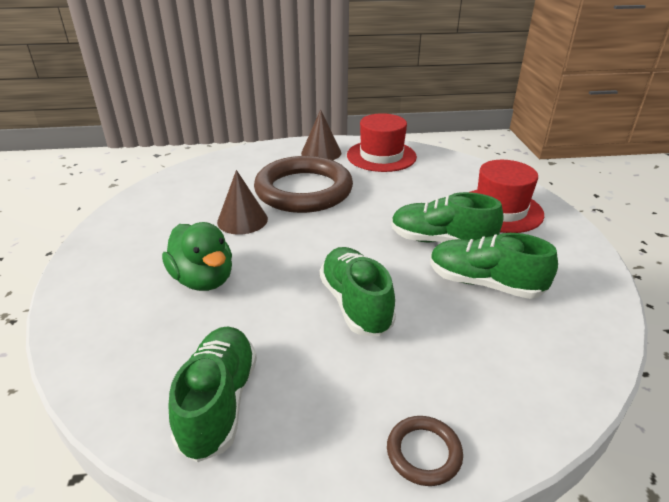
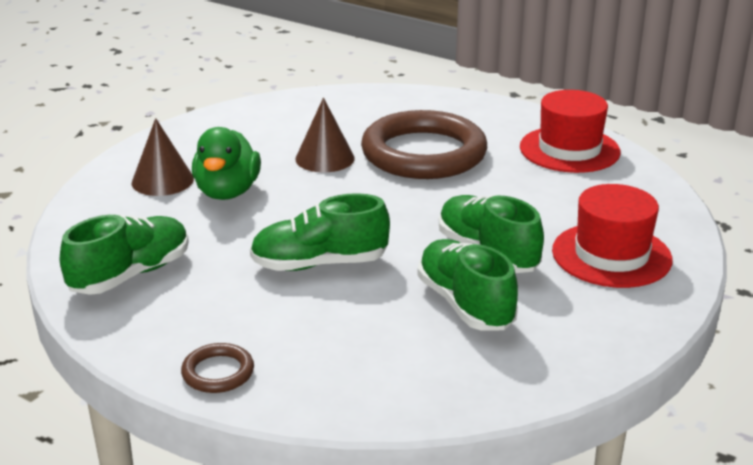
camera: 40 degrees right, 5 degrees down
(321, 153) = (503, 122): brown cone -> brown cone (162, 181)
(355, 304) = (319, 264): green shoe -> green shoe turned 120 degrees counterclockwise

